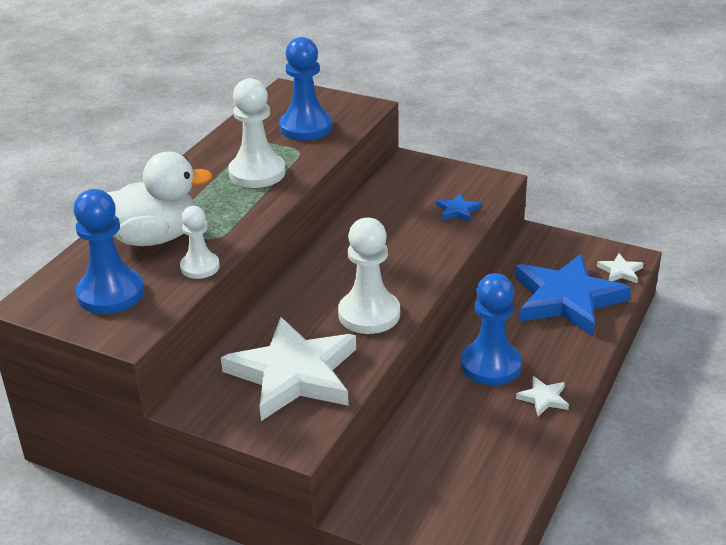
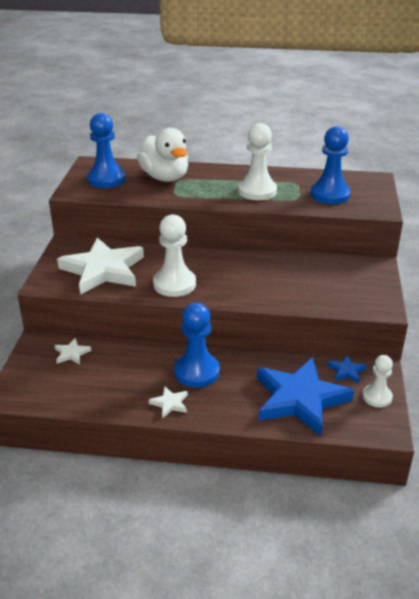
camera: 70 degrees right, 0 degrees up
(200, 267) = (142, 196): white pawn -> white pawn (377, 397)
(457, 210) = (325, 298): blue star -> blue star (346, 371)
(620, 271) = (361, 426): white star -> white star (72, 353)

